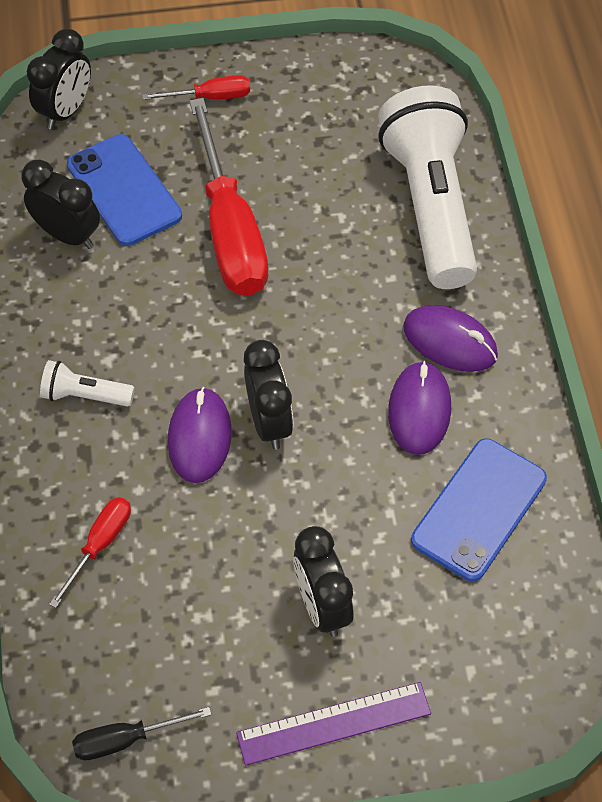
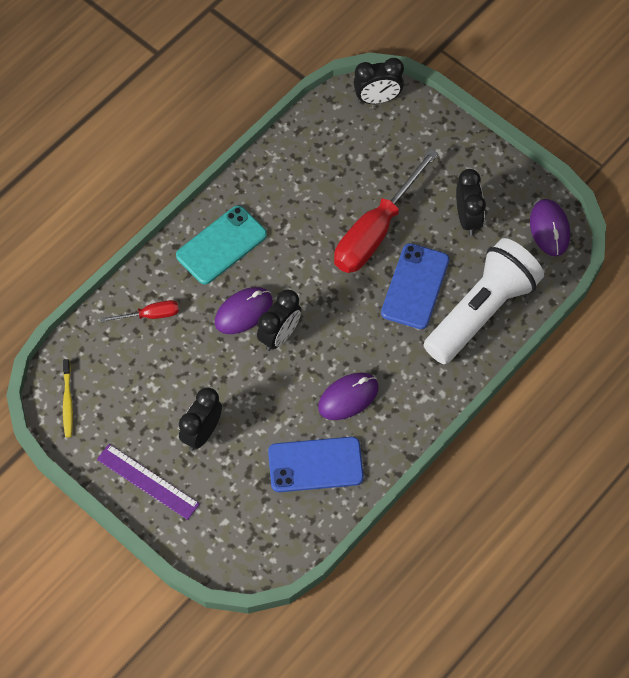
camera: 50 degrees right, 5 degrees up
(68, 235) = (303, 163): black clock -> black clock (467, 218)
(85, 395) = (221, 245): white flashlight -> turquoise phone
(123, 190) = (354, 165): blue phone -> blue phone (415, 286)
(126, 739) = (67, 402): black screwdriver -> yellow toothbrush
(210, 97) = (452, 156): red screwdriver -> none
(450, 341) = (403, 382): purple mouse -> purple mouse (549, 229)

